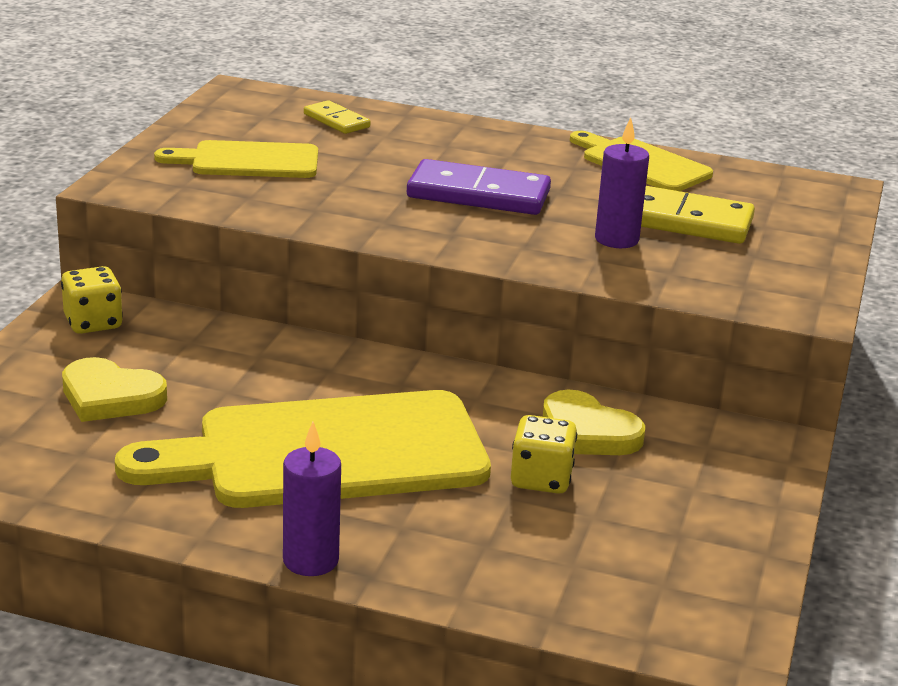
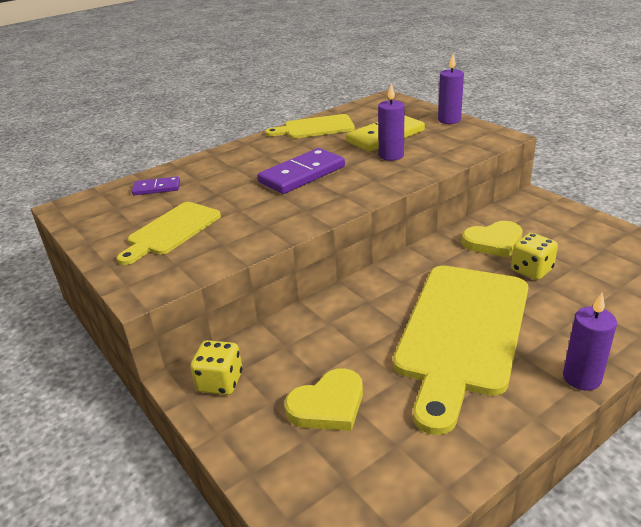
camera: 50 degrees left, 5 degrees up
(336, 121) = (156, 188): yellow domino -> purple domino
(815, 256) = (449, 120): none -> purple candle

